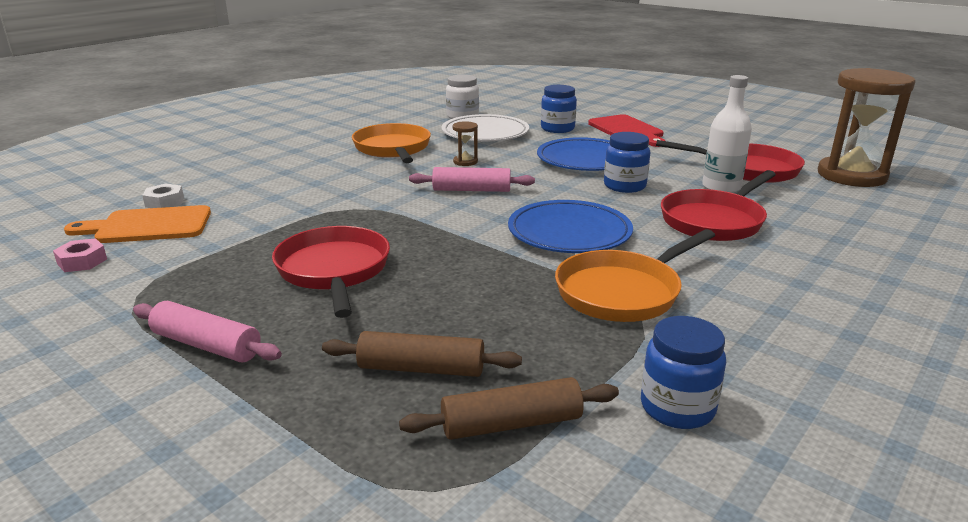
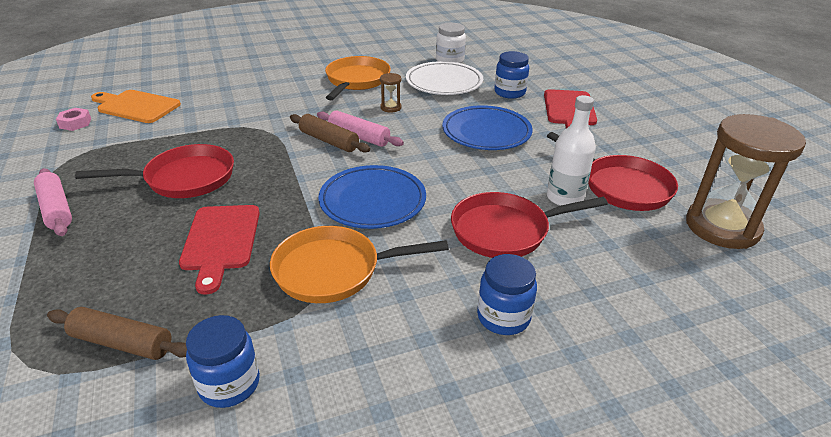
camera: 30 degrees right, 10 degrees up
(164, 202) = (166, 89): white nut -> none
(334, 271) = (184, 179): red pan -> red pan turned 60 degrees clockwise
(421, 368) = (132, 277): brown rolling pin -> brown rolling pin (329, 141)
(471, 307) = (220, 241): none -> red cutting board
(624, 186) = (481, 169): blue jar -> blue jar (503, 317)

